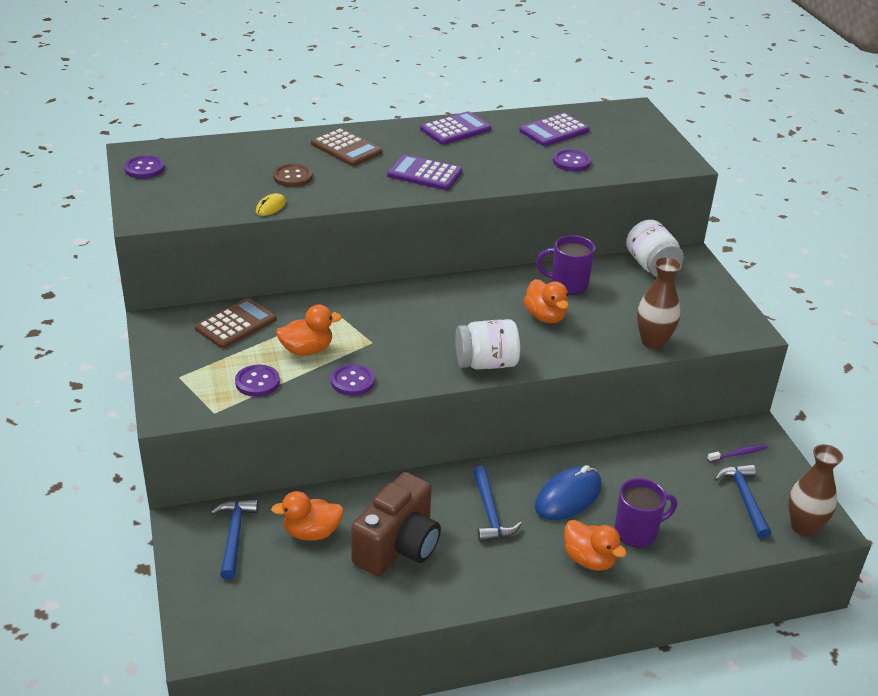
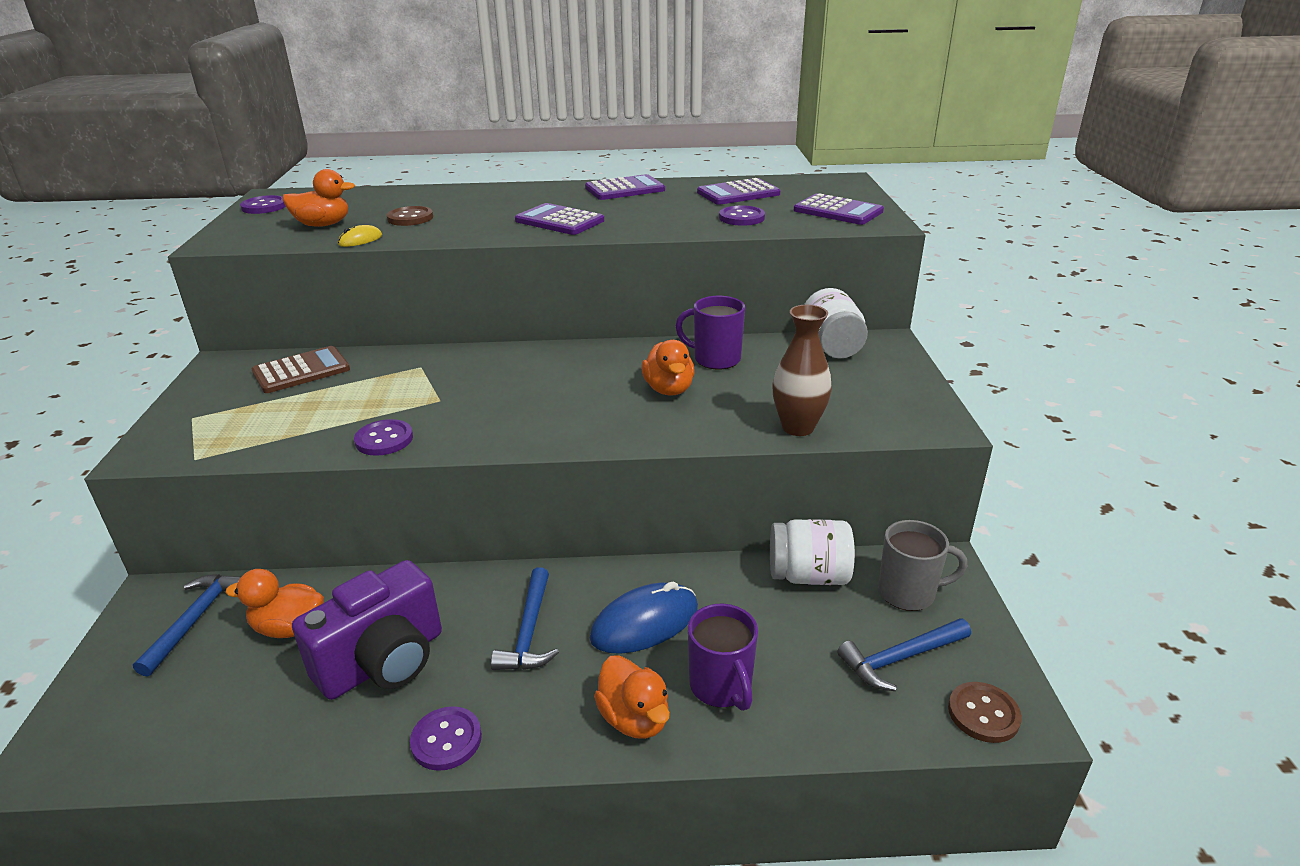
camera: 15 degrees right, 5 degrees down
(257, 382) = (273, 431): purple button -> purple button (446, 740)
(307, 350) = (358, 402): orange duck -> orange duck (323, 225)
(346, 148) = (491, 199): brown calculator -> none
(398, 547) = (384, 662): brown camera -> purple camera
(486, 363) = (563, 434): white jar -> white jar (808, 575)
(637, 532) = (721, 687): purple mug -> purple mug turned 75 degrees clockwise
(643, 150) = (838, 211): none -> purple calculator
(738, 454) = (908, 593): purple toothbrush -> grey mug
(745, 499) = (900, 658): blue hammer -> blue hammer turned 120 degrees counterclockwise
(803, 527) = (983, 714): brown vase -> brown button

